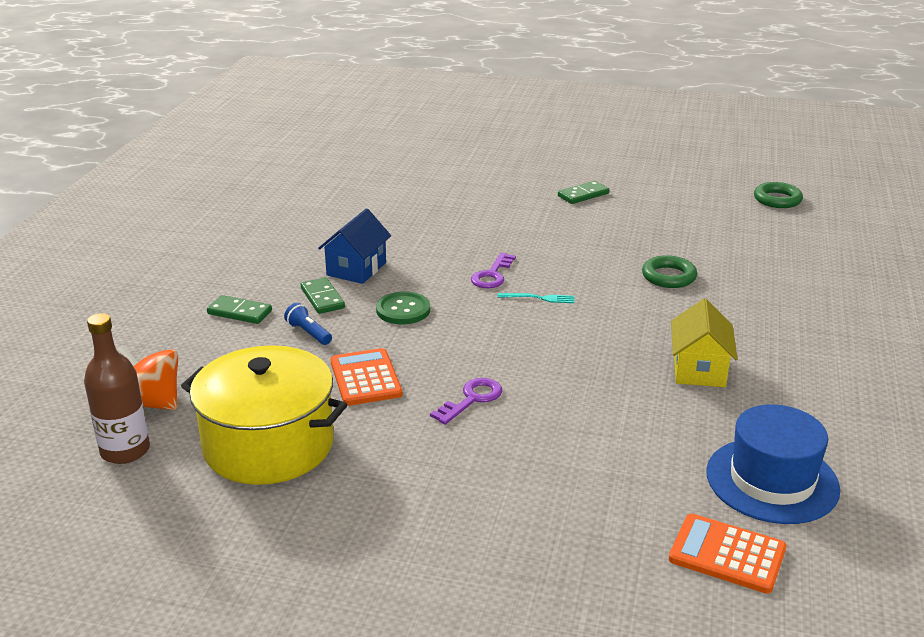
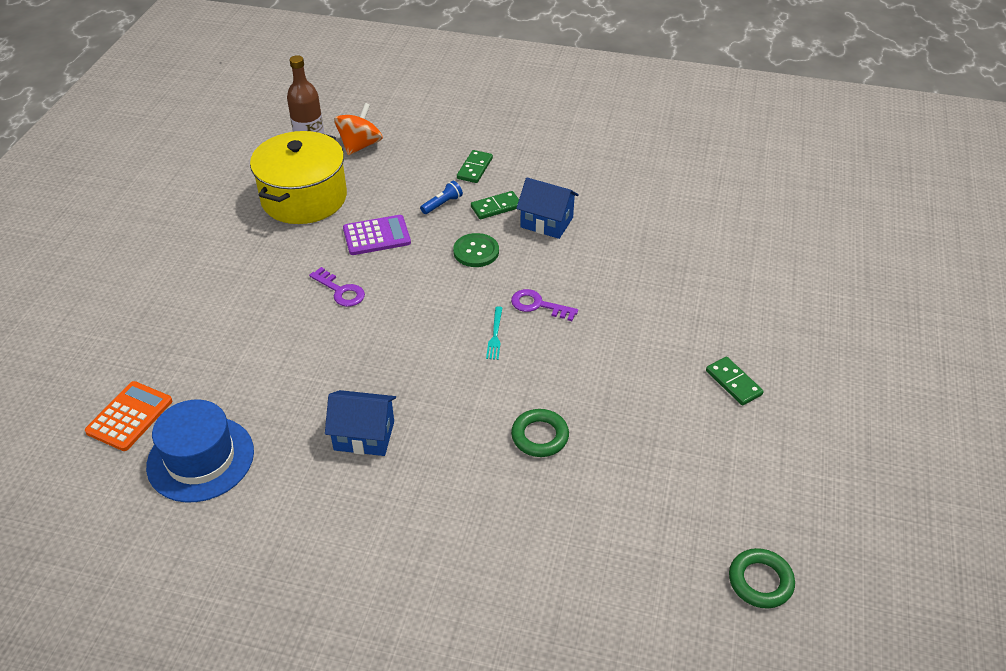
camera: 90 degrees right, 15 degrees up
(365, 378) = (376, 236): orange calculator -> purple calculator
(699, 369) = (364, 435): yellow house -> blue house

